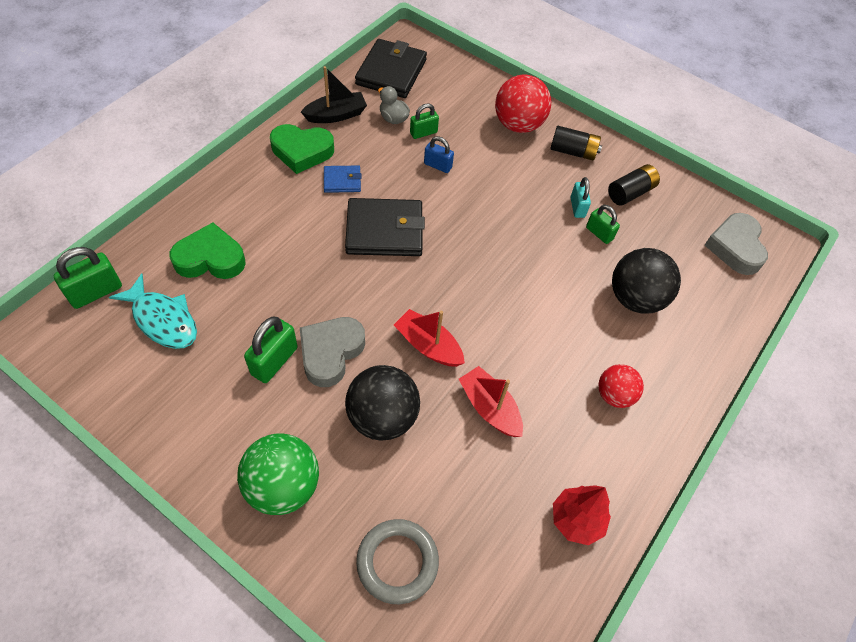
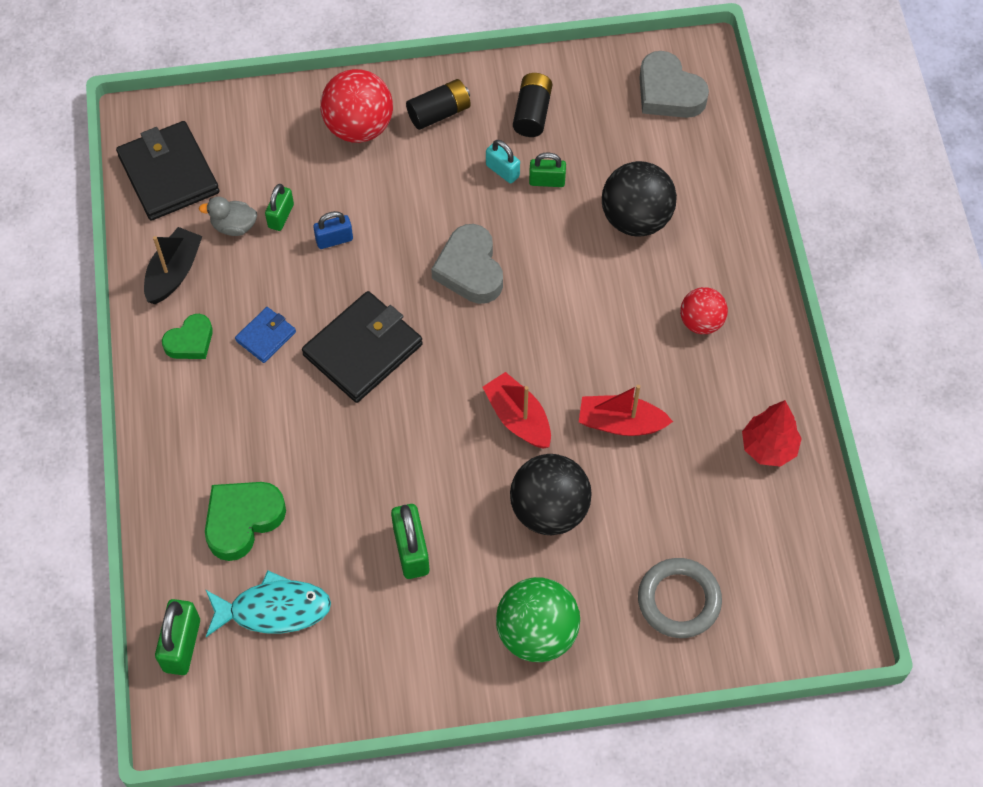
camera: 40 degrees left, 5 degrees up
(302, 151) = (190, 341): green heart -> green heart, size x0.64
(331, 353) = (448, 499): grey heart -> grey heart (470, 269)
(428, 345) = (518, 418): red boat -> red boat turned 60 degrees clockwise

